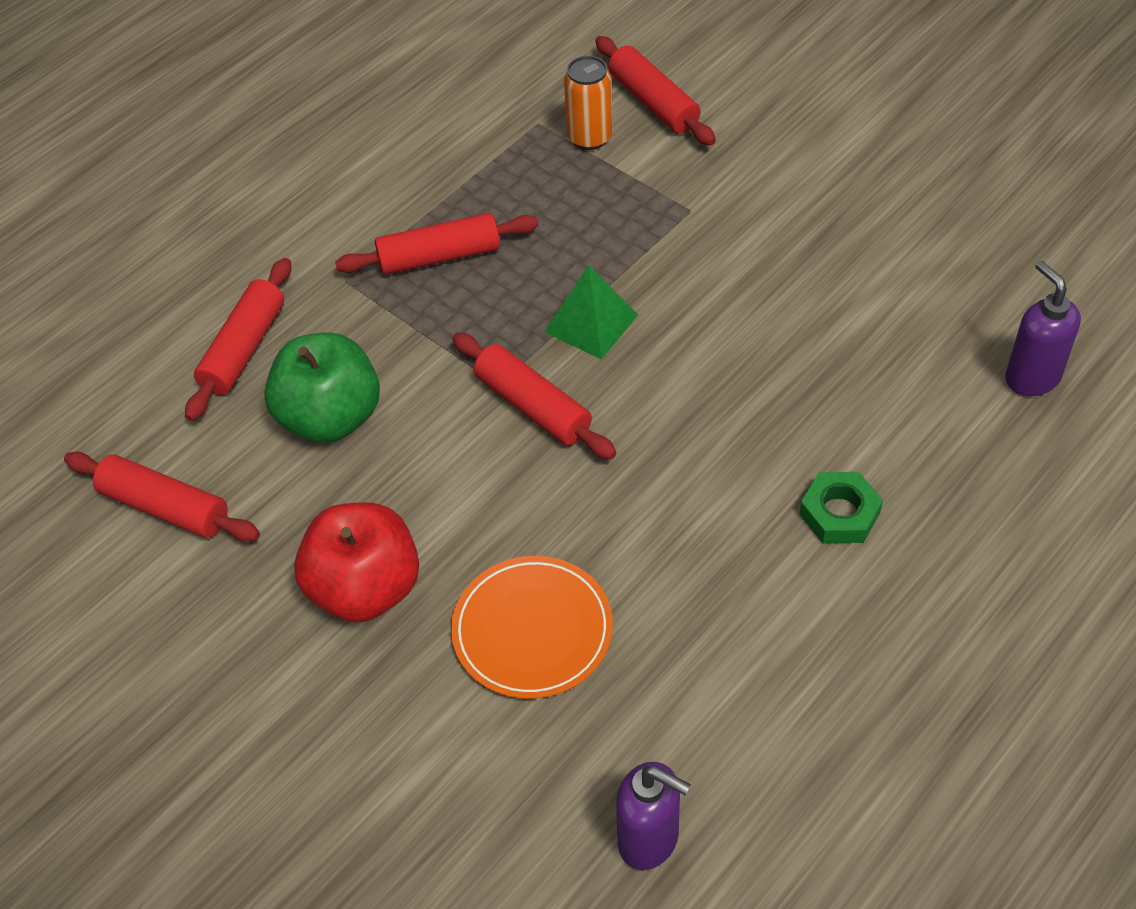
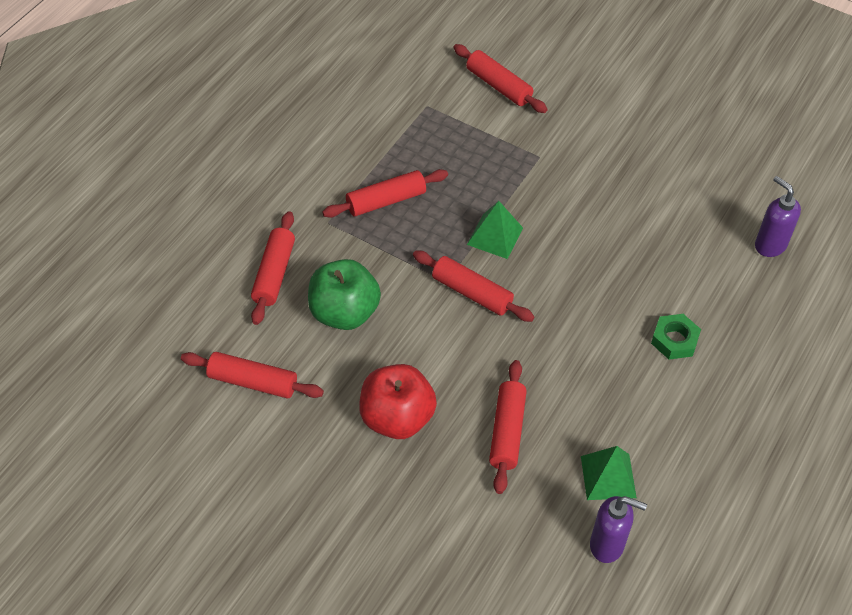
camera: 15 degrees left, 0 degrees up
(532, 630) = (507, 432): orange plate -> red rolling pin
(590, 137) = (463, 113): orange can -> none
(678, 724) = (608, 476): none -> green pyramid

